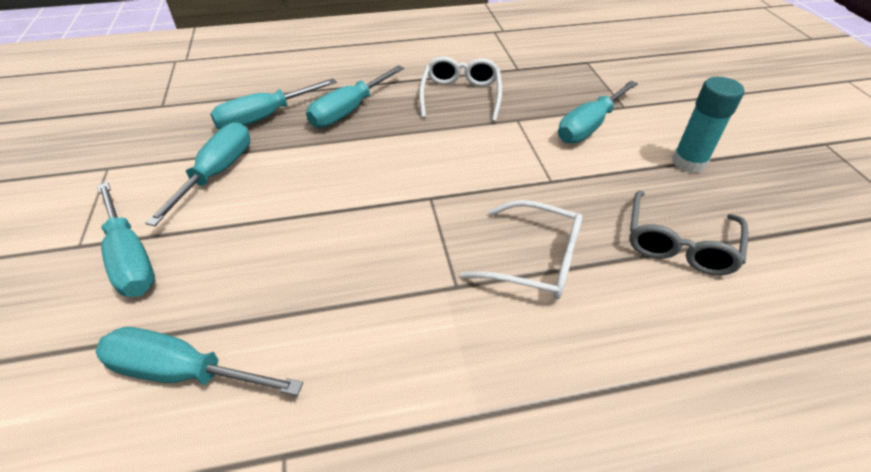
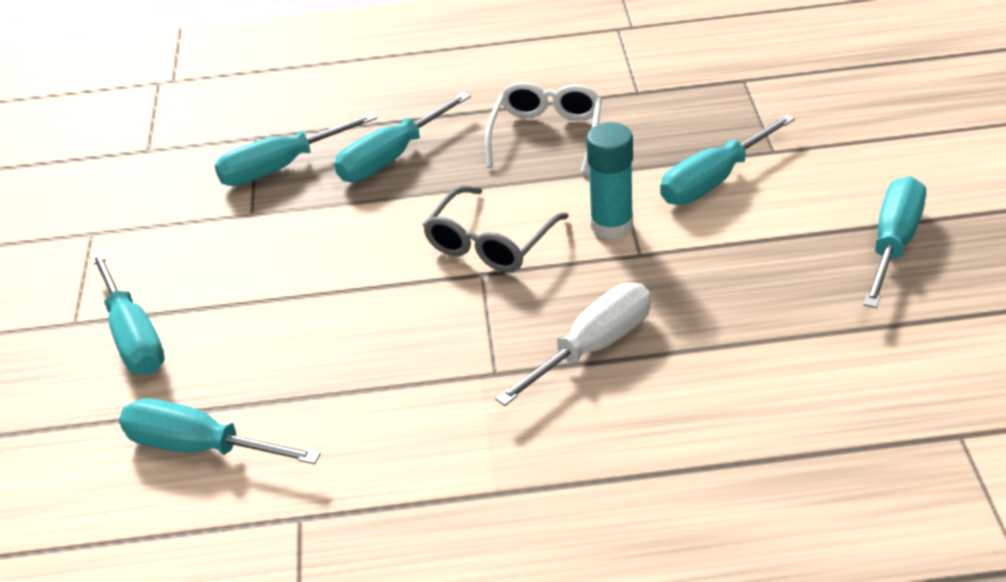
camera: 10 degrees right, 5 degrees down
(217, 173) = (223, 241): turquoise screwdriver -> turquoise screwdriver (893, 244)
(534, 260) = (593, 348): white glasses -> white screwdriver
(679, 244) = (775, 332): grey glasses -> grey glasses (490, 243)
(688, 162) = (832, 231): turquoise glue stick -> turquoise glue stick (612, 226)

